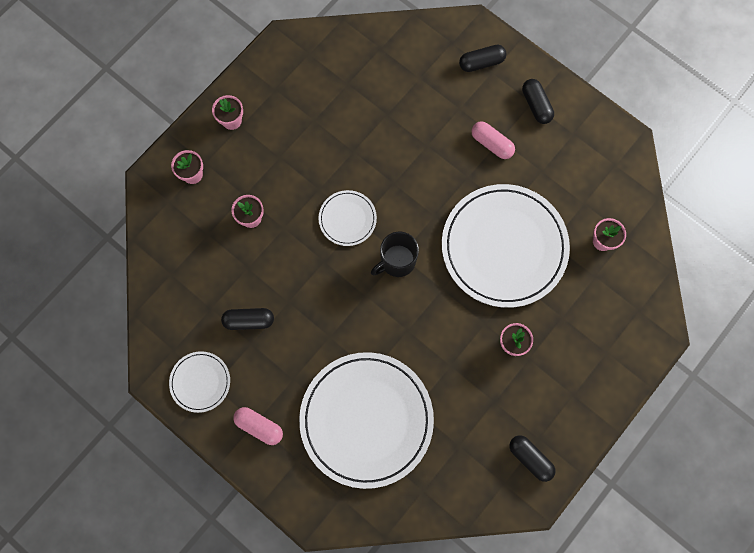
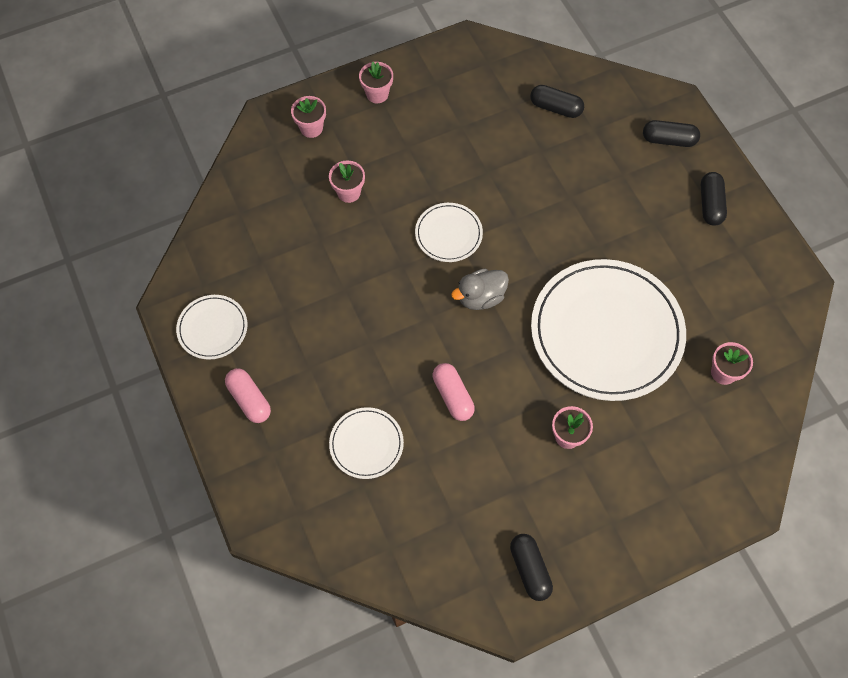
camera: 25 degrees right, 10 degrees down
(249, 320) = (294, 290): black capsule -> black capsule (555, 108)
(366, 419) = (366, 444): white plate -> white plate, size x0.46
(397, 261) = (480, 297): black mug -> grey duck
(491, 144) = (642, 223): pink capsule -> pink capsule (453, 396)

